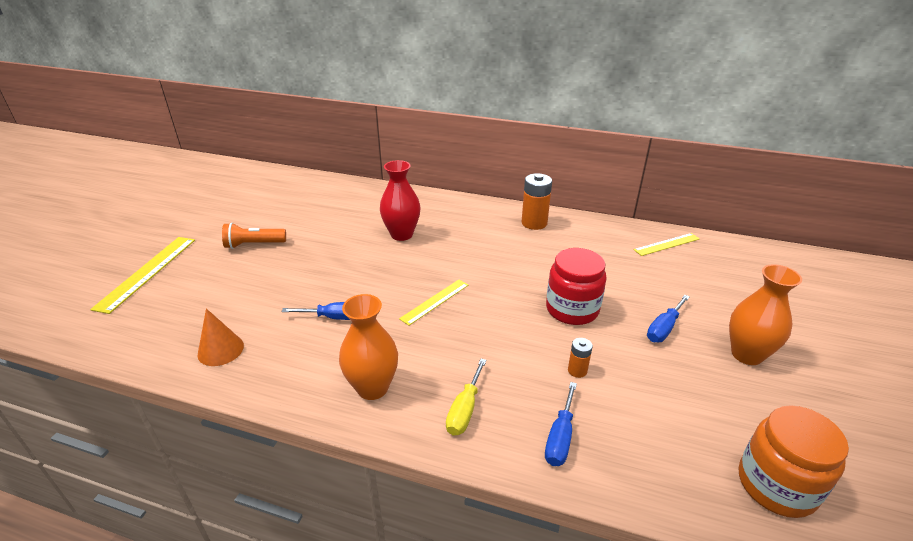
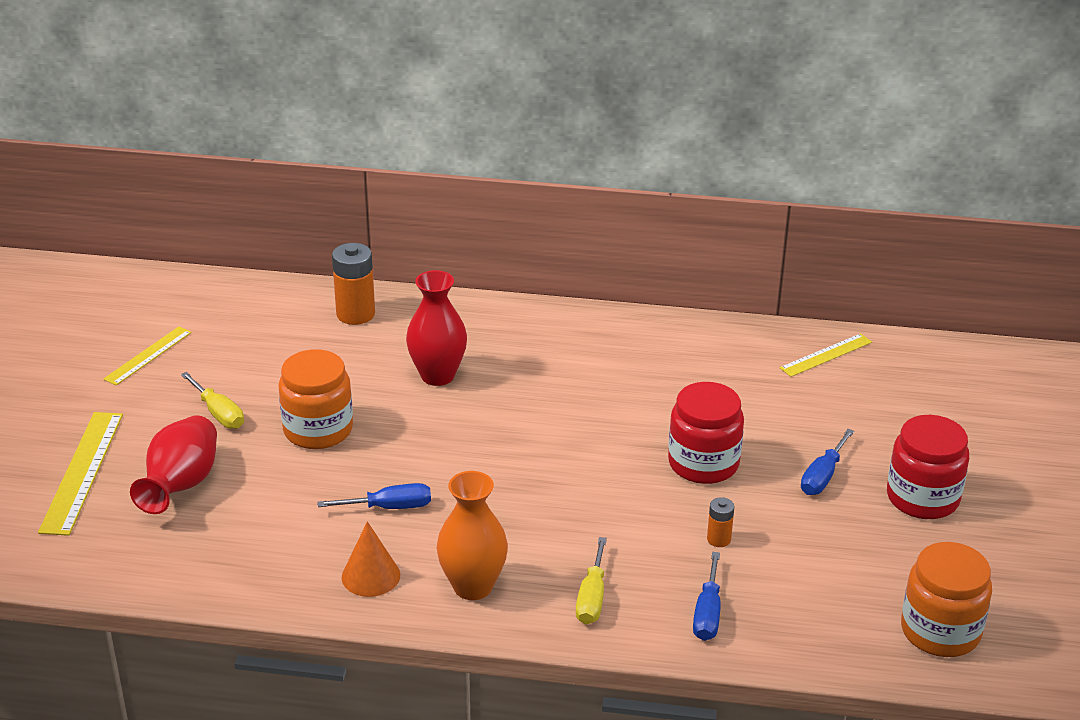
camera: 10 degrees left, 0 degrees up
(203, 287) = (181, 485): none -> red vase
(220, 350) = (255, 564): orange cone -> orange cone (371, 576)
(254, 245) = (219, 413): orange flashlight -> yellow screwdriver
(311, 260) = (318, 430): none -> orange jar
(435, 301) = (518, 472): yellow ruler -> yellow ruler (148, 355)
(534, 223) = (631, 338): orange battery -> orange battery (355, 314)
(746, 354) = (922, 498): orange vase -> red jar

